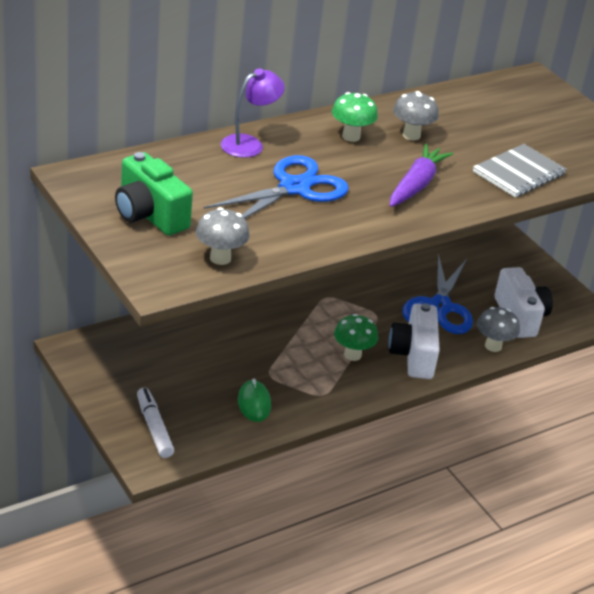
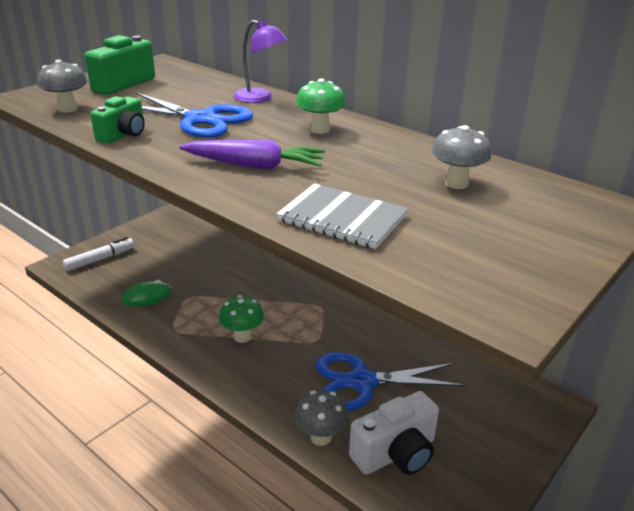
camera: 75 degrees right, 5 degrees down
(315, 235) = (123, 135): none -> green camera
(411, 135) = (357, 154): grey mushroom -> grey mushroom (456, 183)
(413, 355) = (265, 376): white camera -> none

